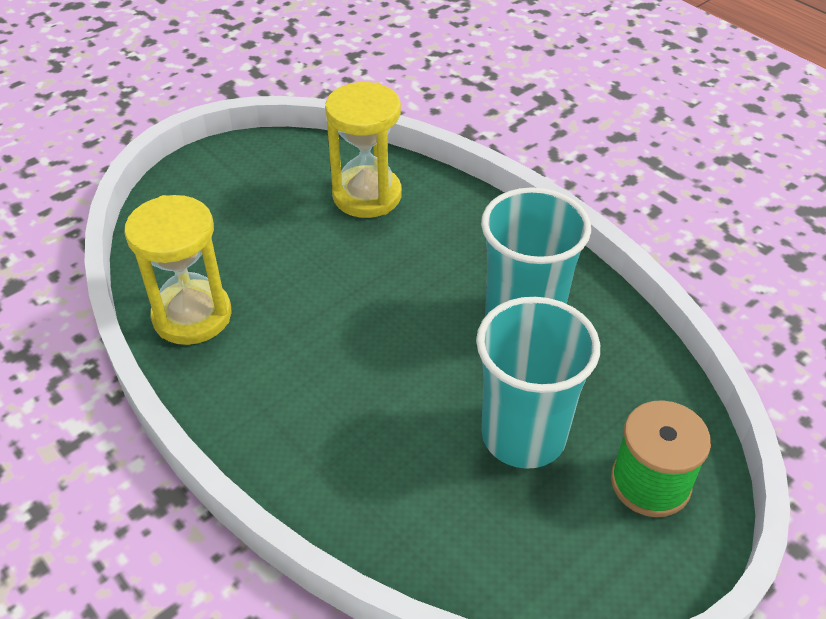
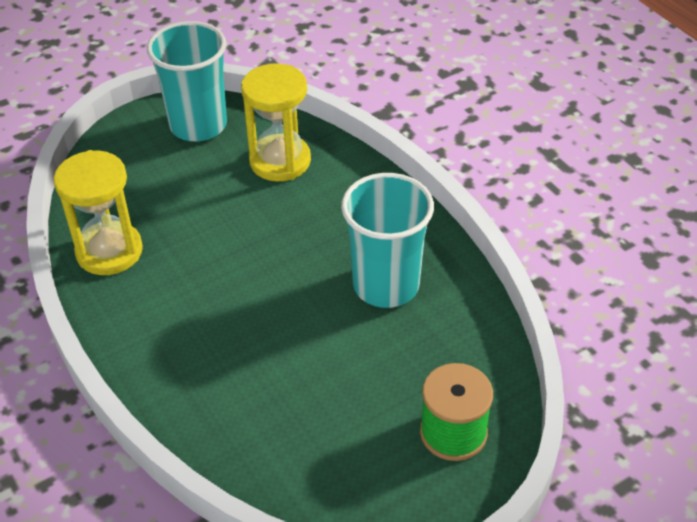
camera: 10 degrees right, 0 degrees up
(523, 435) = (358, 381): turquoise cup -> turquoise cup (198, 125)

